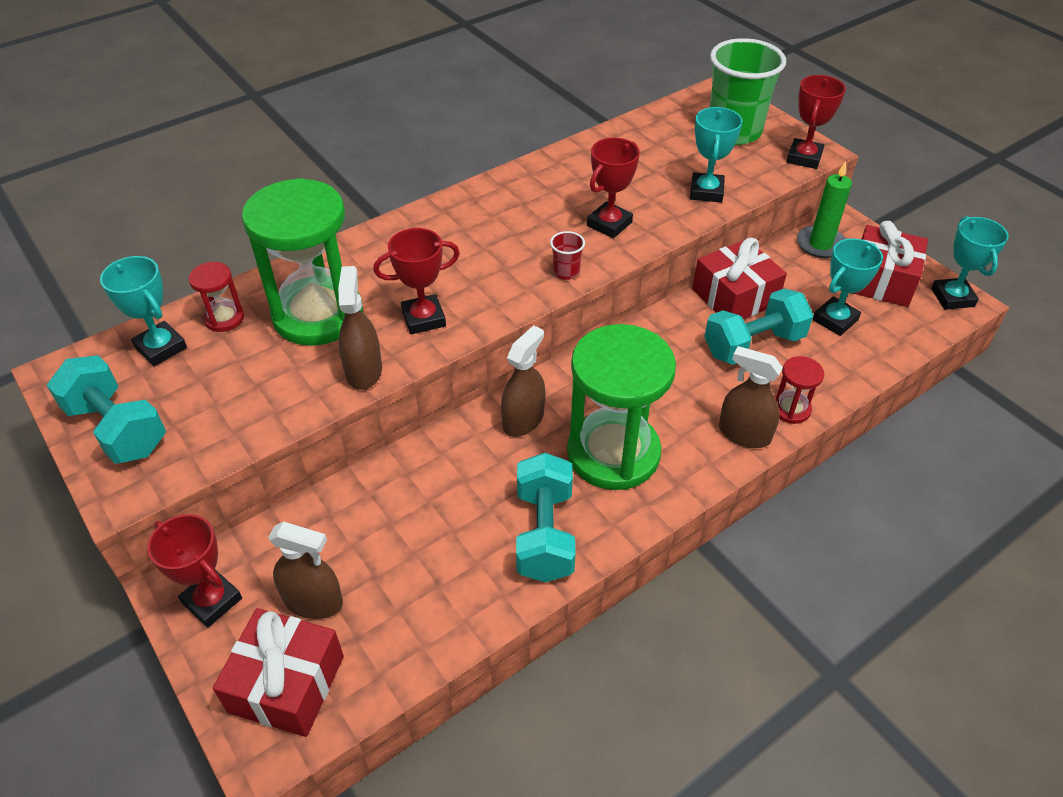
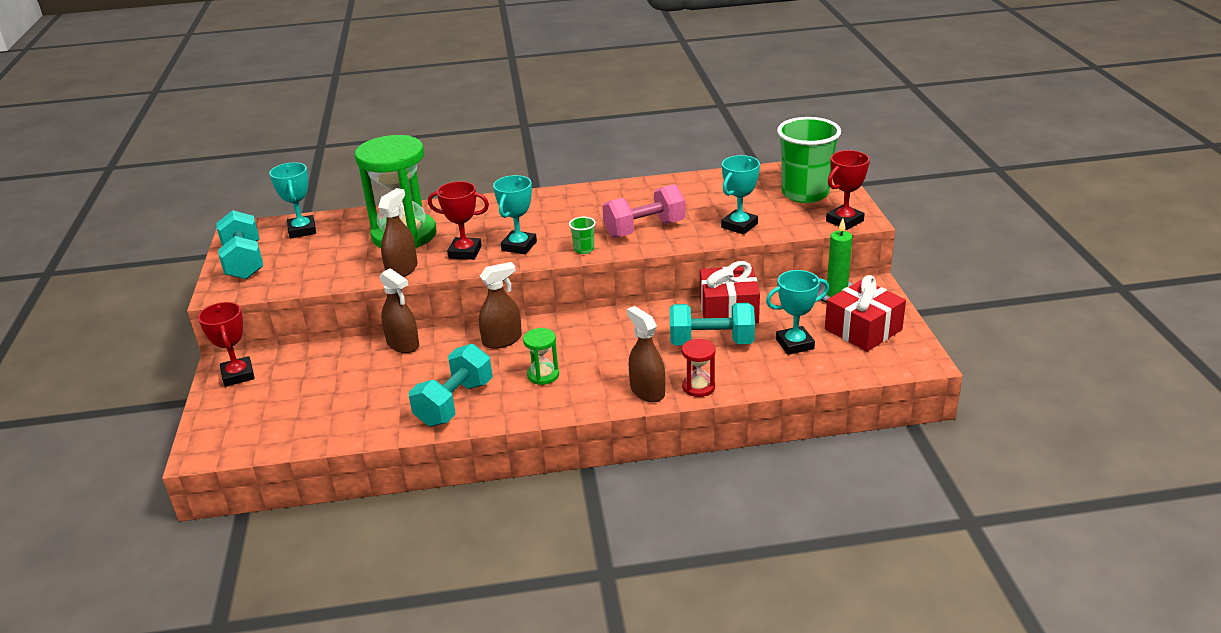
camera: 30 degrees right, 15 degrees down
(224, 318) = (350, 224): red hourglass -> none
(286, 684) = (240, 426): red gift -> none
(313, 601) = (290, 393): brown spray bottle -> brown spray bottle (403, 344)
(566, 272) = (584, 249): red cup -> green cup
(609, 224) = (644, 229): red trophy -> pink dumbbell
(613, 453) = (543, 375): green hourglass -> green hourglass, size x0.44
(952, 297) = (915, 355): turquoise trophy -> turquoise trophy (519, 246)

